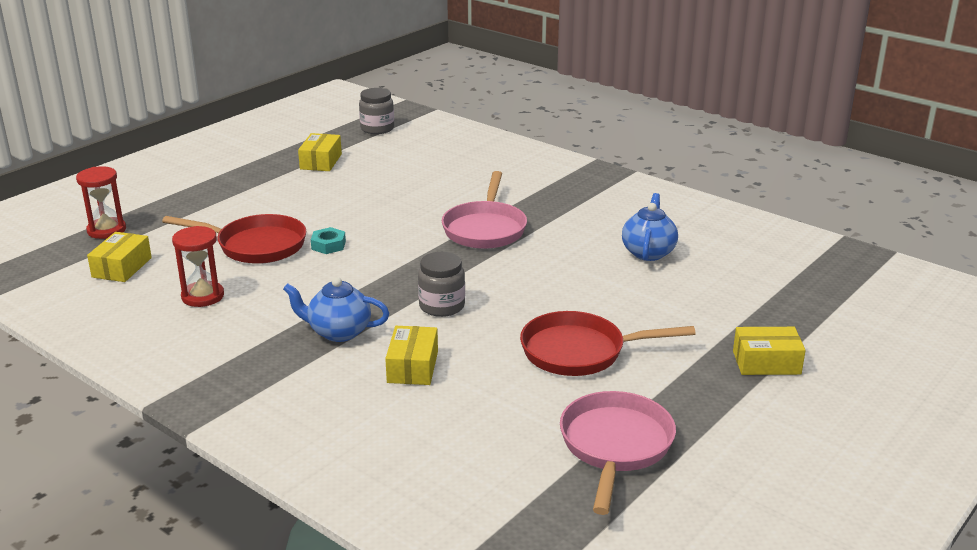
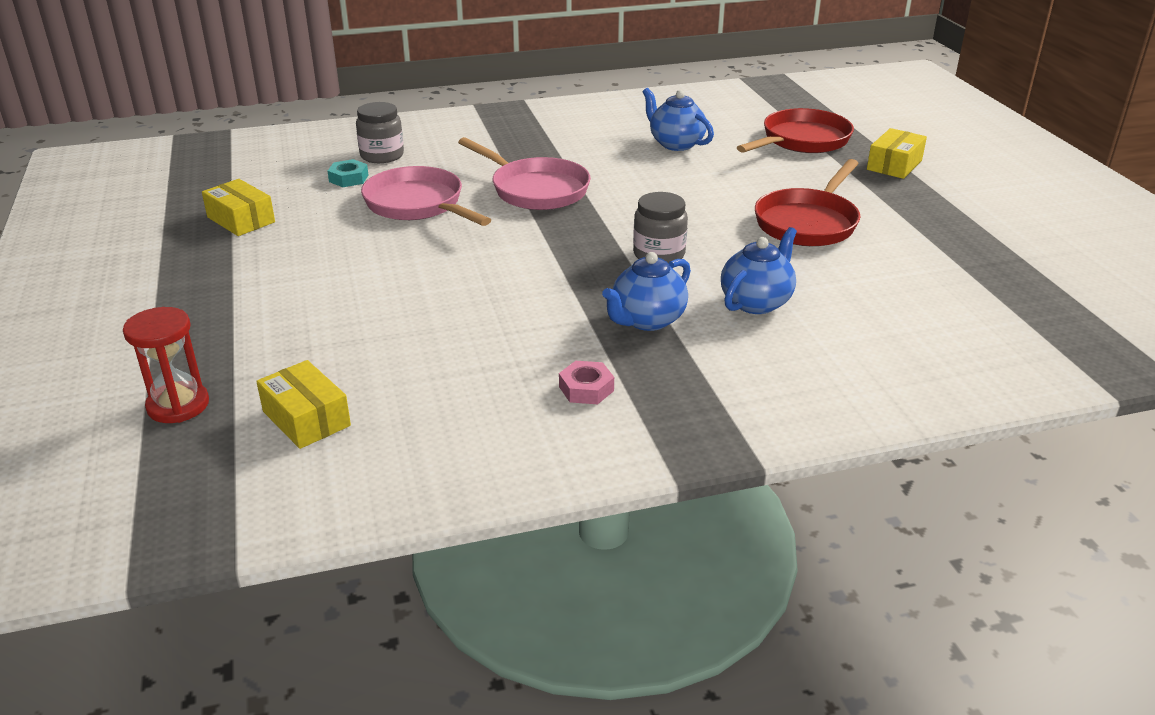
camera: 55 degrees left, 5 degrees up
(203, 296) = (464, 379): red hourglass -> none
(228, 339) = (586, 389): none -> pink nut
(256, 245) = (388, 313): red pan -> red pan (802, 141)
(328, 245) = (451, 272): turquoise nut -> turquoise nut (348, 178)
(377, 128) = (217, 168): grey jar -> grey jar (382, 155)
(412, 367) = (756, 302): yellow box -> blue teapot
(615, 446) = (965, 257): pink pan -> pink pan (418, 205)

